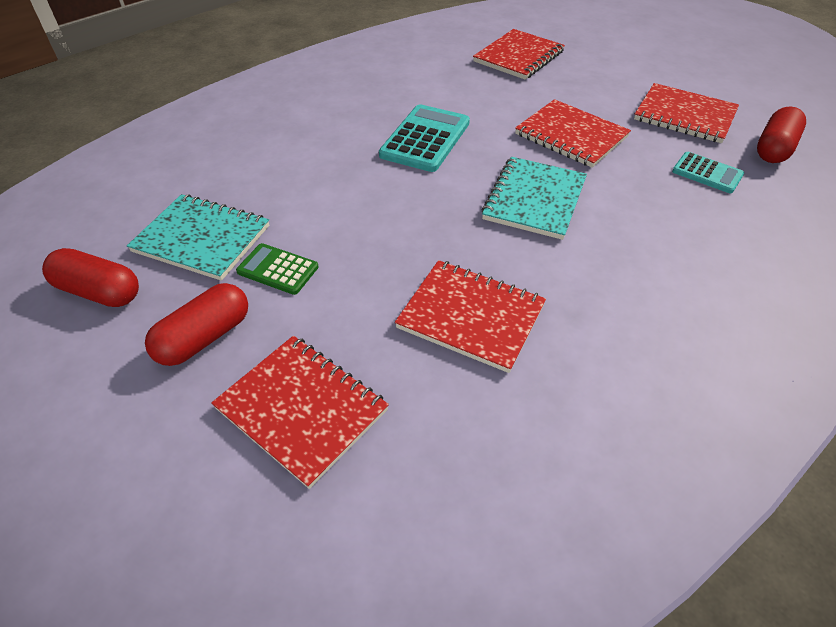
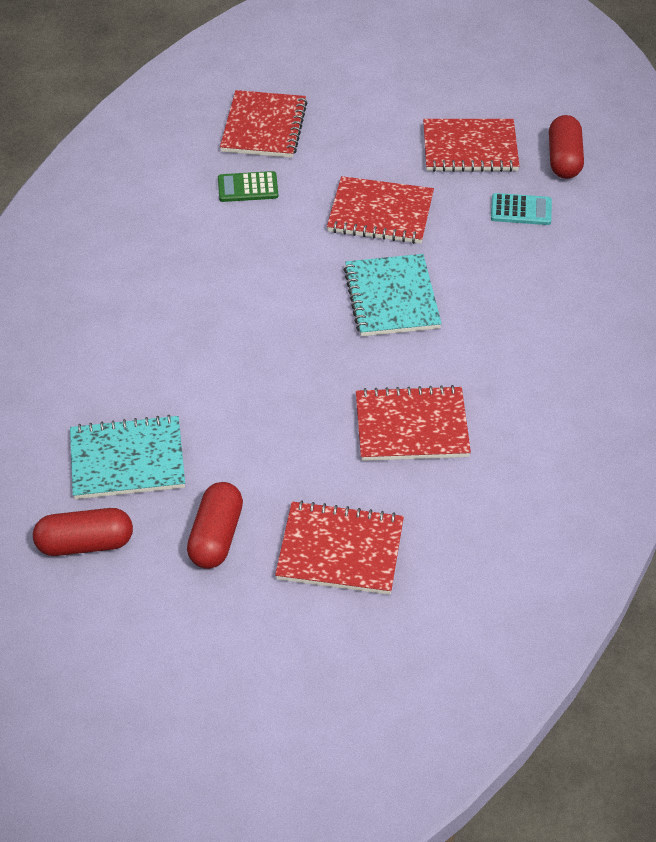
camera: 30 degrees left, 0 degrees up
(277, 269) = (223, 457): green calculator -> green calculator (248, 188)
(425, 139) = (246, 271): turquoise calculator -> none

